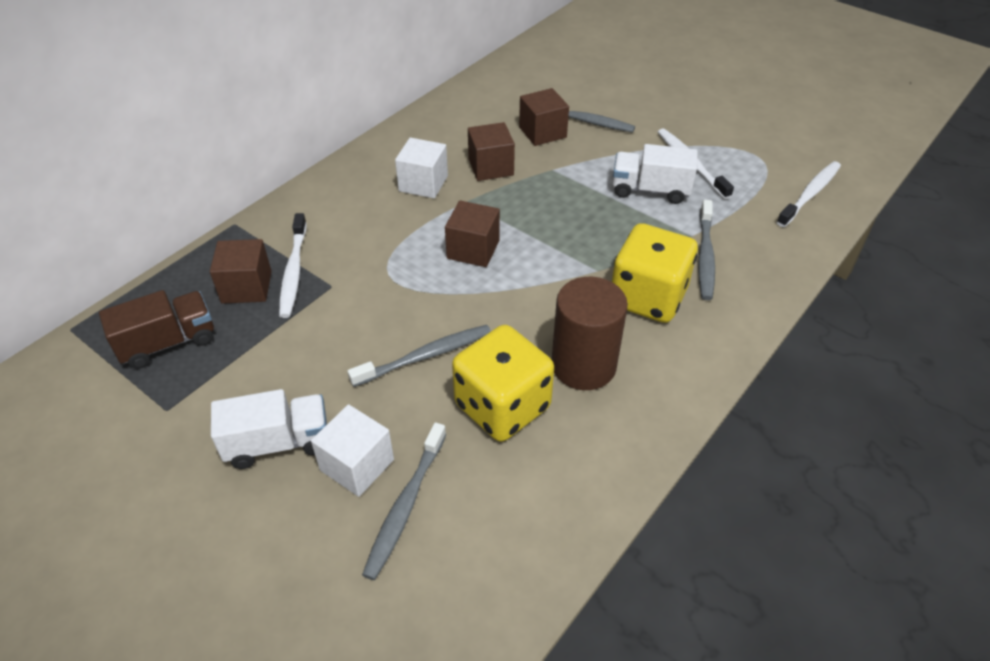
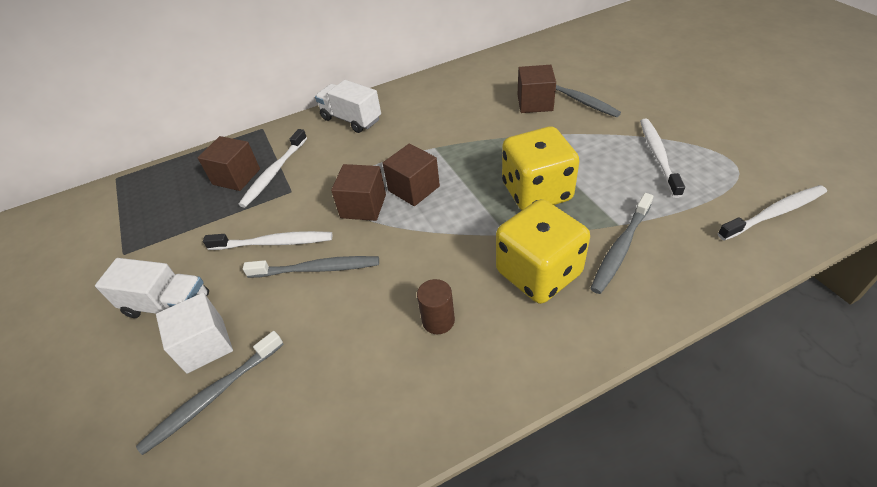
camera: 30 degrees right, 0 degrees up
(168, 342) = (160, 204): brown truck -> none
(355, 344) = (274, 243): none -> white toothbrush
(423, 183) = (411, 126): white cube -> none
(491, 167) = (473, 123): brown cube -> brown cube (363, 206)
(502, 406) = (345, 335): yellow dice -> yellow dice (536, 192)
(583, 365) = (438, 320): brown cylinder -> brown cylinder, size x0.52
(650, 190) = (602, 172): white truck -> white truck (351, 119)

